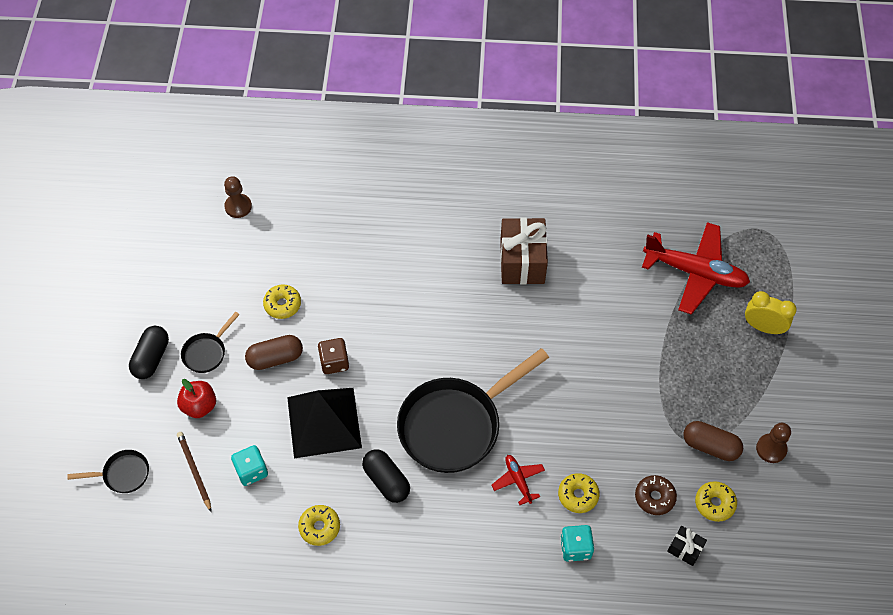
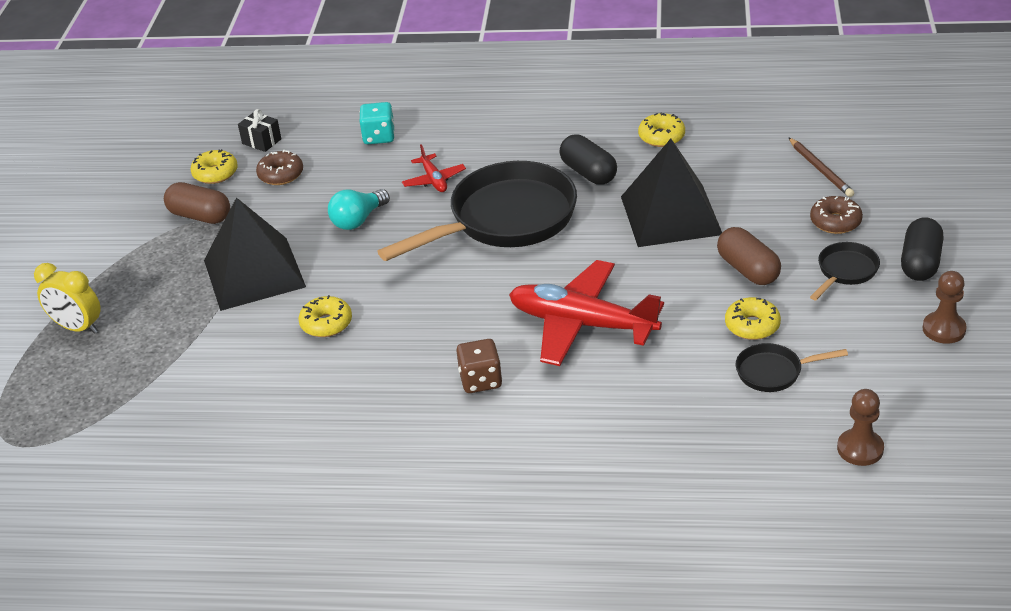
camera: 175 degrees left, 20 degrees down
(123, 474) = (907, 163): black pan -> black pan (774, 372)
(199, 406) = (835, 222): red apple -> brown donut
(251, 471) = (751, 173): turquoise dice -> none
(275, 358) = (748, 270): brown capsule -> brown capsule turned 75 degrees clockwise
(334, 362) = (666, 269): brown dice -> brown dice (480, 380)
(522, 262) = (396, 389): brown gift -> none
(575, 432) = (358, 220): none -> turquoise light bulb
(578, 495) = (367, 172): yellow donut -> yellow donut (326, 323)
(646, 376) = (254, 273): none -> black pyramid
(695, 272) = (142, 385): red plane -> red plane (582, 324)
(771, 449) = (129, 217): brown pawn -> brown pawn (944, 329)

